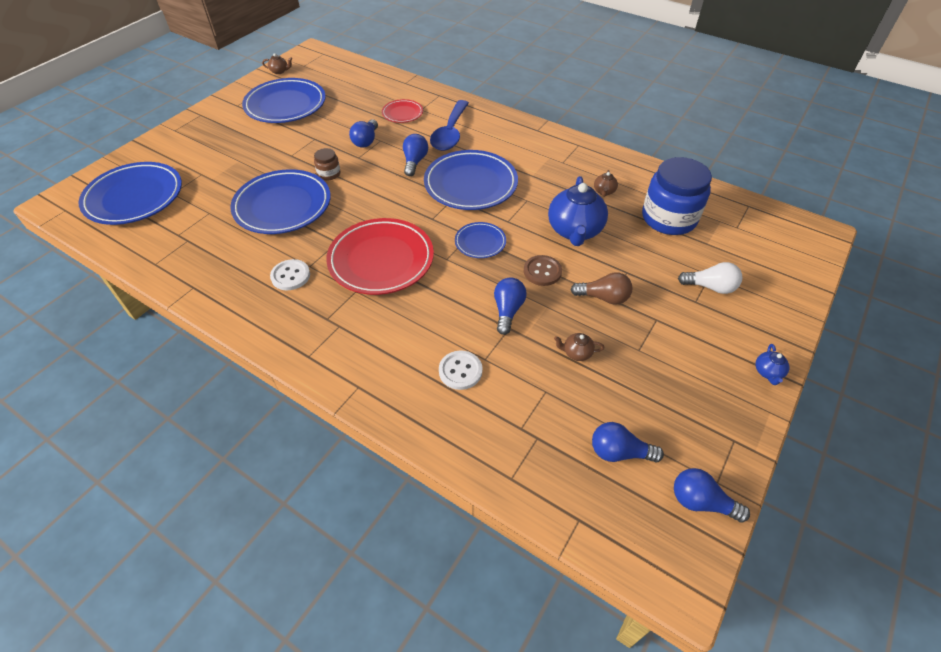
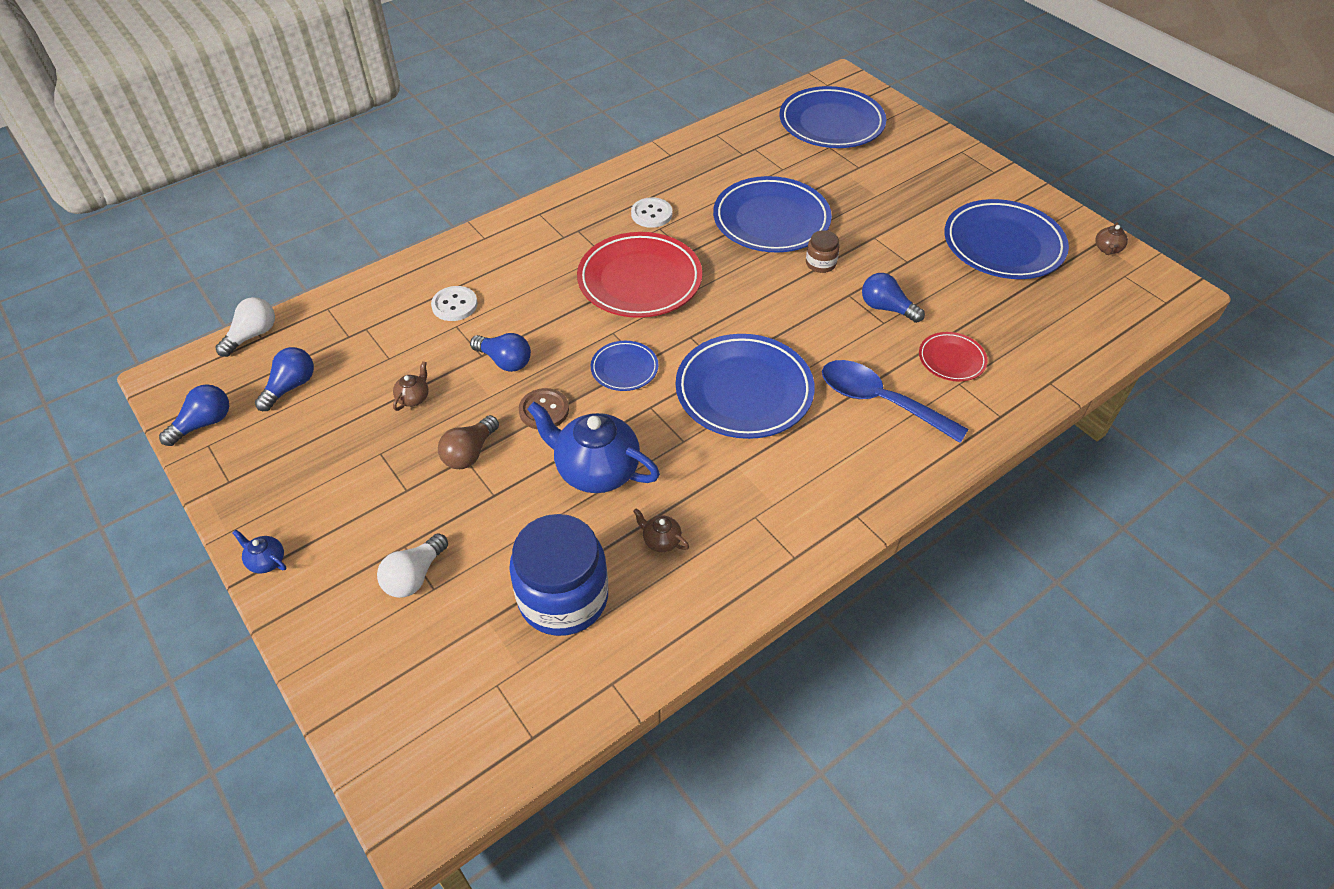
camera: 110 degrees right, 0 degrees up
(415, 162) = (818, 346): blue light bulb -> none
(581, 530) = (253, 335): none -> white light bulb

